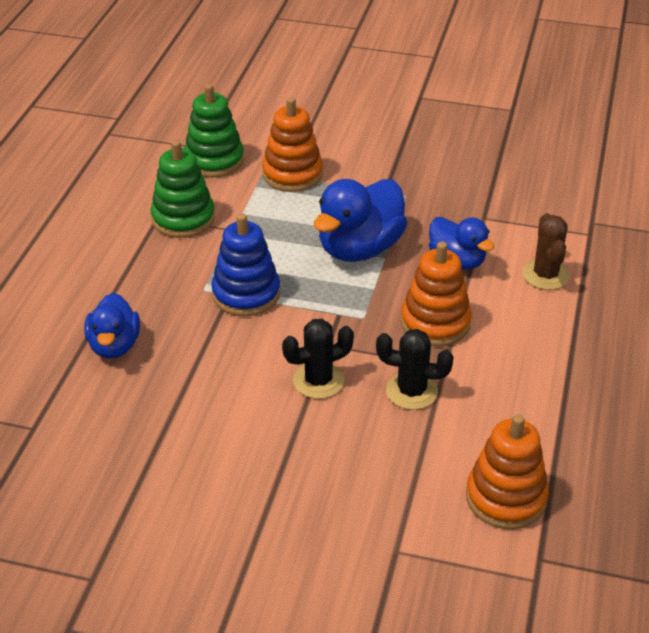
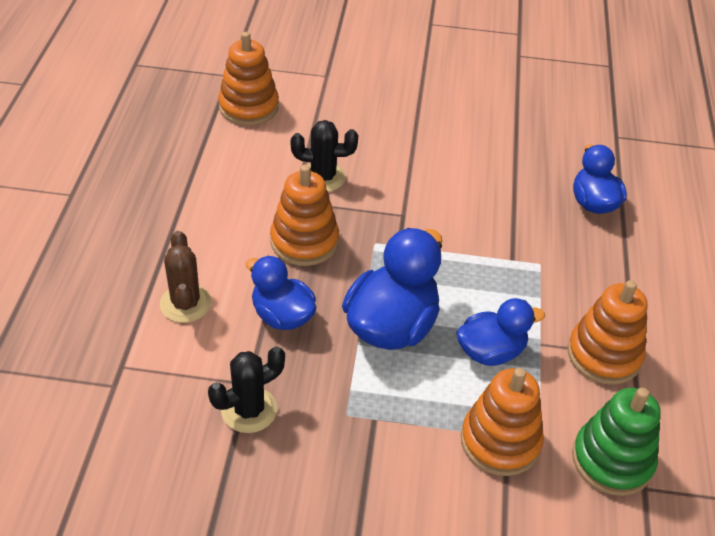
camera: 170 degrees right, 5 degrees up
(183, 219) = (604, 355): green stacking toy -> orange stacking toy
(246, 294) = (496, 261): blue stacking toy -> none
(279, 226) = (491, 352): none -> blue duck
(318, 381) = (404, 182): black cactus -> black cactus (249, 410)

